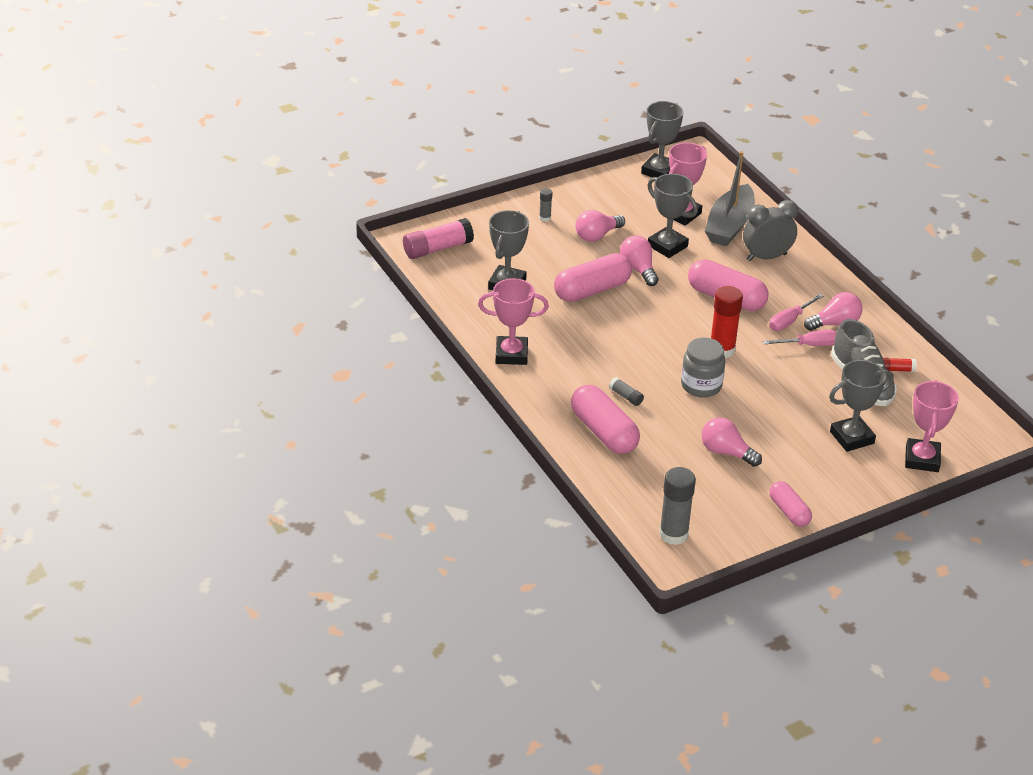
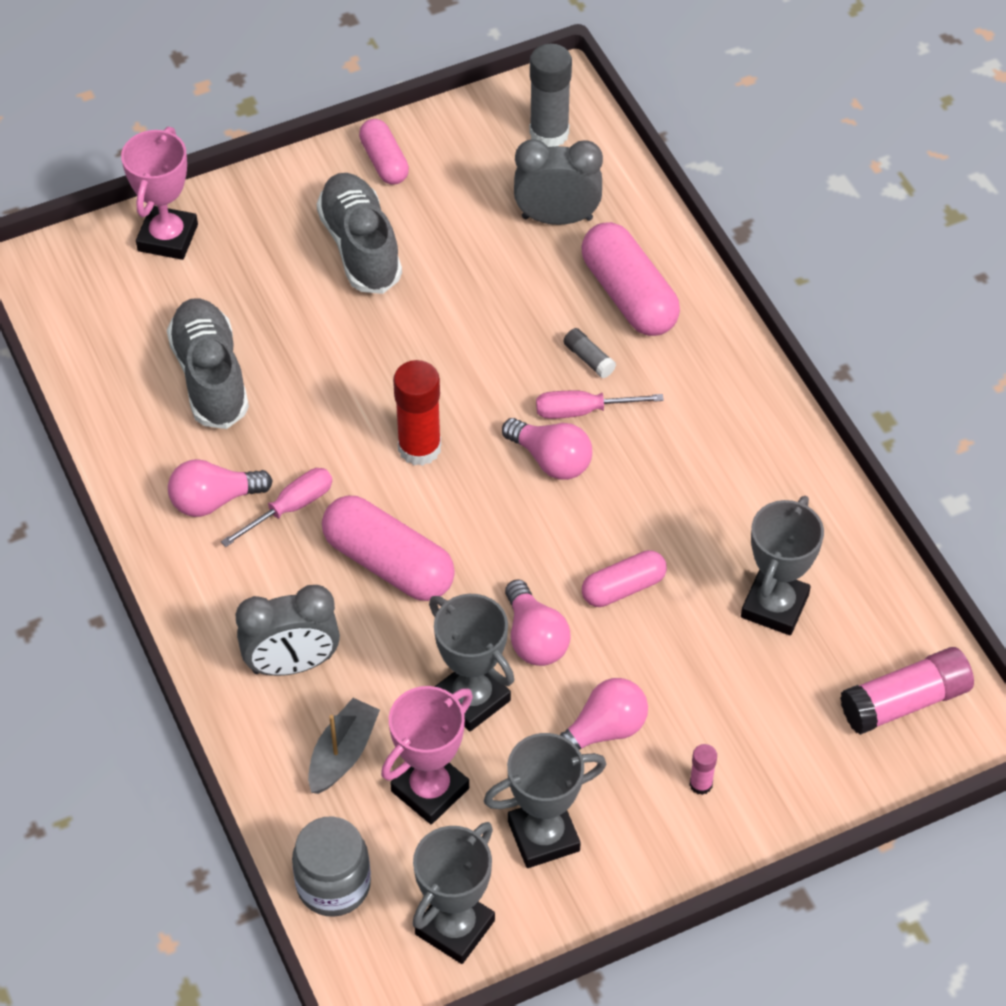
camera: 175 degrees left, 15 degrees up
(511, 354) = (767, 447): pink trophy -> none
(545, 218) = (701, 784): grey glue stick -> pink glue stick
(592, 290) = (623, 588): pink capsule -> pink capsule, size x0.60
(659, 478) = (557, 218): none -> grey clock
(701, 386) = (467, 376): grey jar -> grey jar (333, 885)
(726, 452) = (452, 256): pink light bulb -> pink light bulb (551, 460)
(729, 225) = (342, 753): grey boat -> grey boat, size x0.60
(789, 456) = (360, 247): none -> grey shoe
(810, 345) = (271, 454): pink screwdriver -> pink screwdriver (582, 411)
(852, 437) = (259, 276): grey trophy -> grey trophy (543, 836)
(896, 369) = (146, 400): red glue stick -> none

